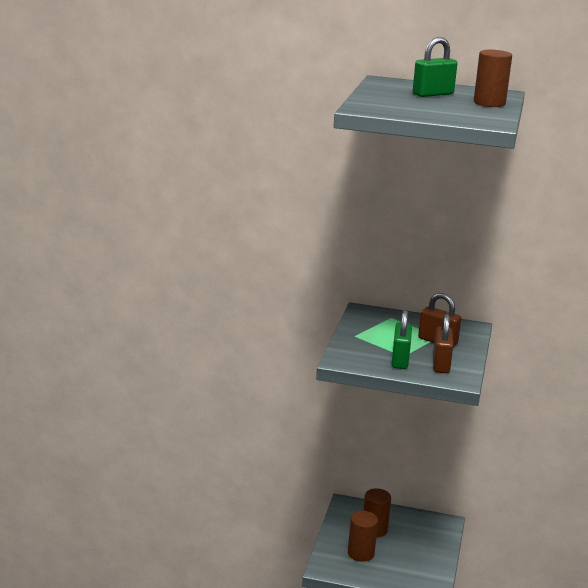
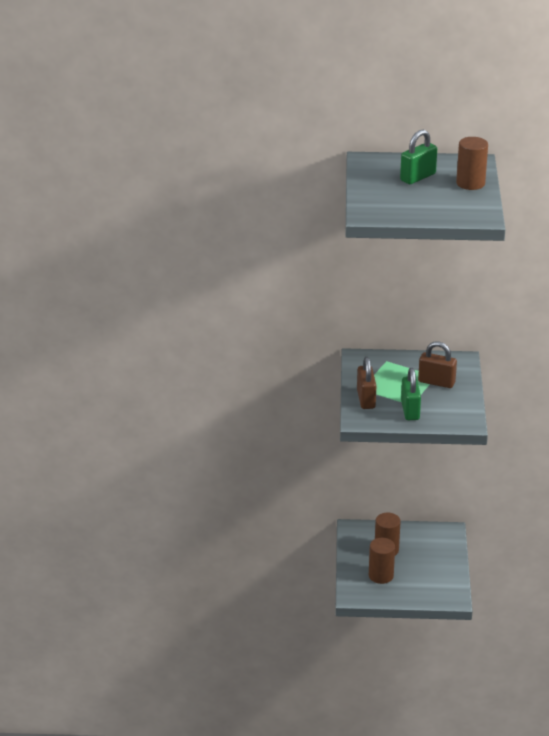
camera: 10 degrees left, 10 degrees up
(441, 364) = (446, 409): brown padlock -> brown padlock (366, 399)

